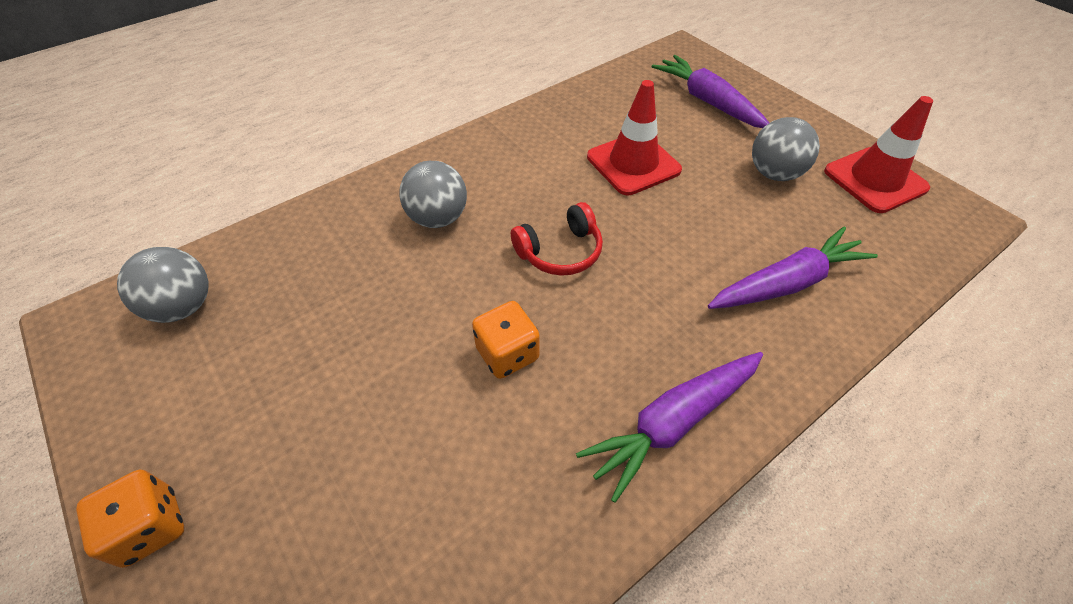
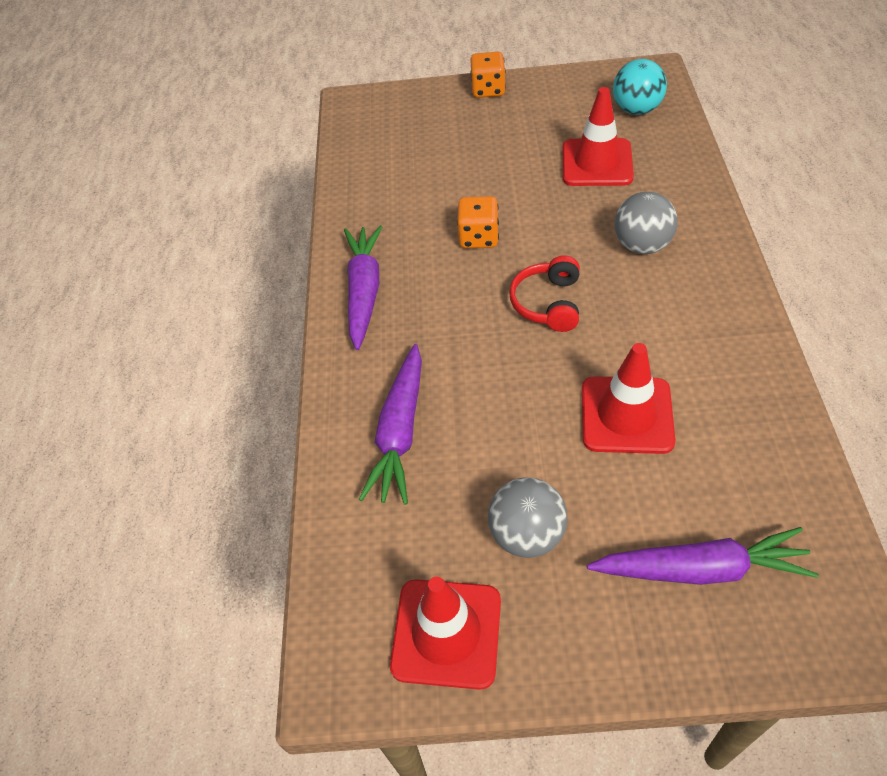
camera: 130 degrees right, 0 degrees up
(183, 307) = (636, 110): grey ball -> turquoise ball
(314, 302) = (597, 163): none -> red traffic cone

